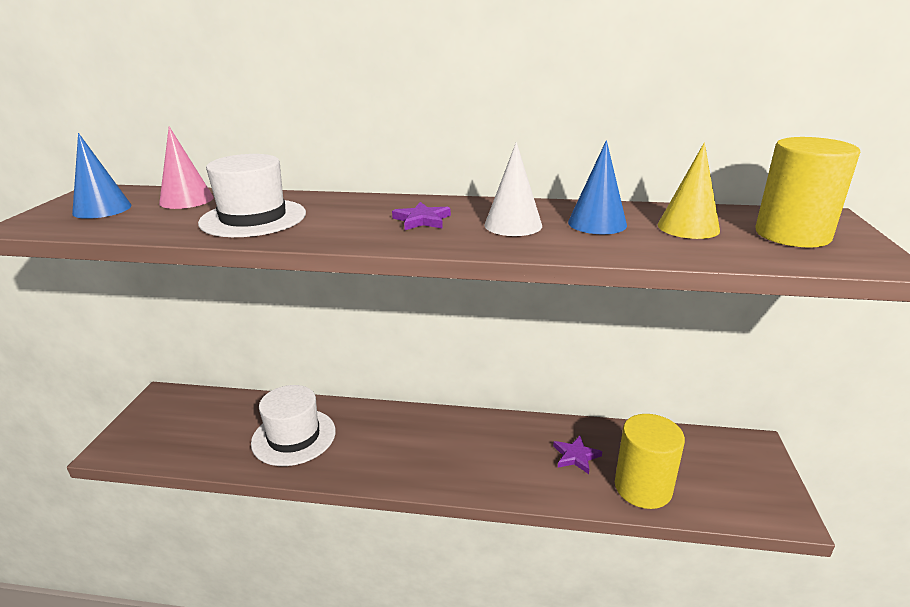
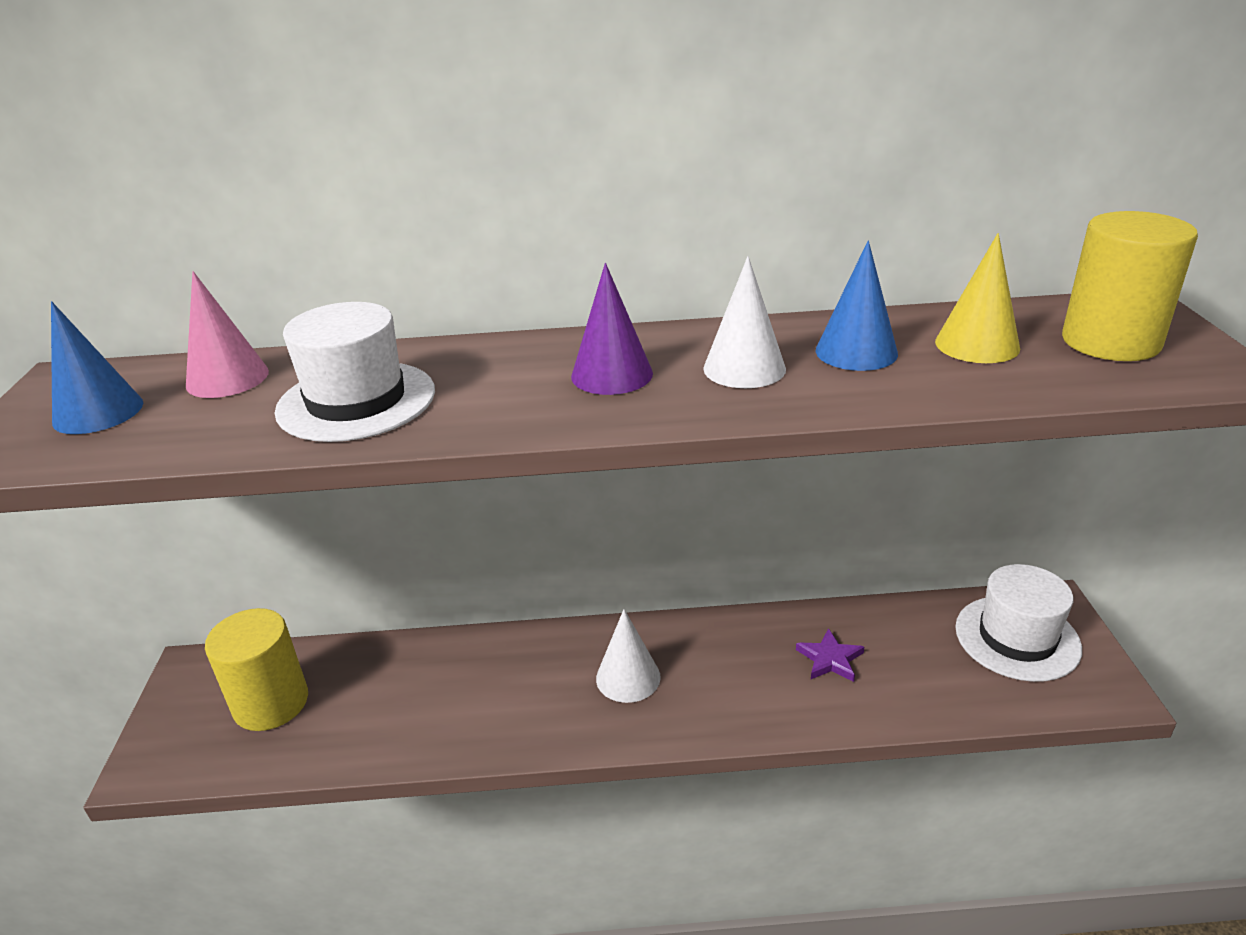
camera: 10 degrees left, 5 degrees up
(294, 437) = (424, 698): white hat -> white hat (1017, 638)
(422, 220) = (612, 374): purple star -> purple cone
(430, 445) = (628, 677): none -> white cone
(643, 488) = (928, 688): yellow cylinder -> yellow cylinder (271, 703)

